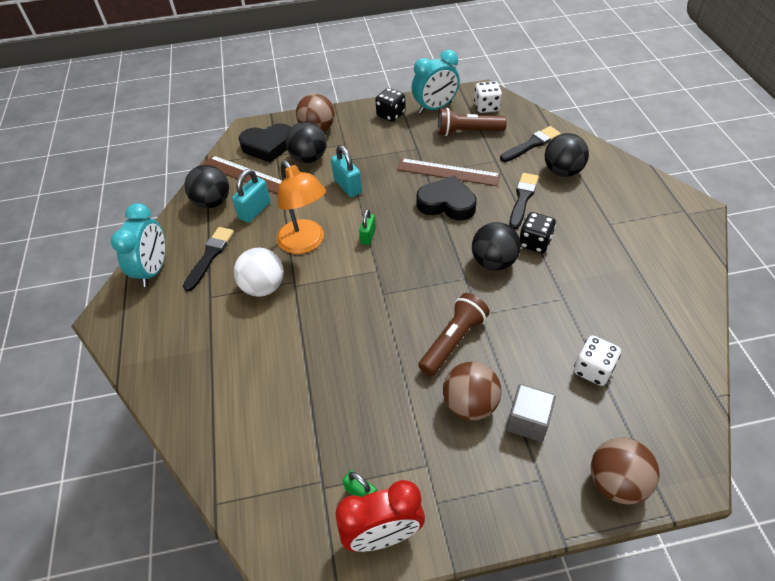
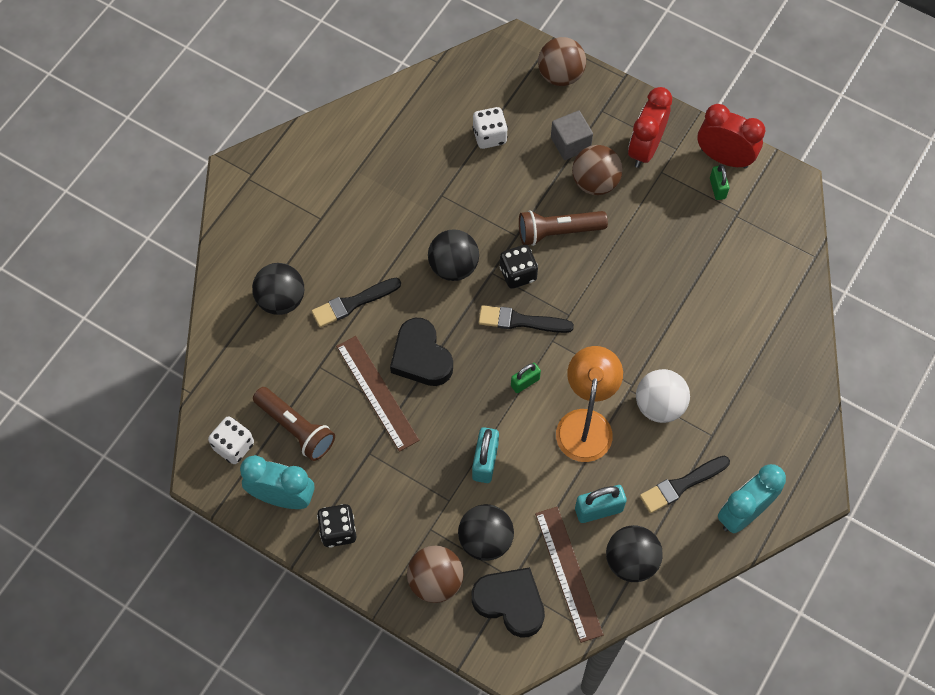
camera: 140 degrees left, 15 degrees up
(463, 475) = (645, 148): none -> red clock
(531, 144) = (262, 355): black brush -> black brush (521, 321)
(534, 243) = (400, 254): black dice -> black dice (518, 274)

